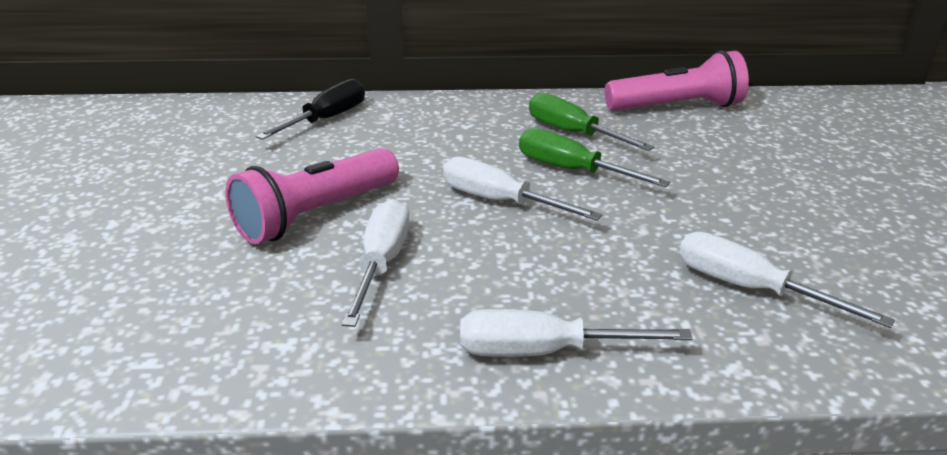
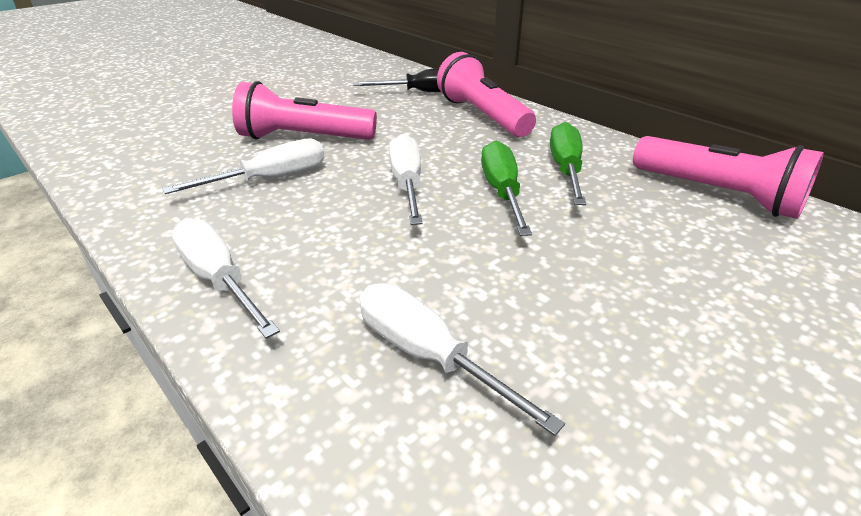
camera: 50 degrees right, 5 degrees up
(426, 119) = (483, 116): none -> pink flashlight
(749, 288) = (427, 355): white screwdriver -> white screwdriver turned 45 degrees counterclockwise

